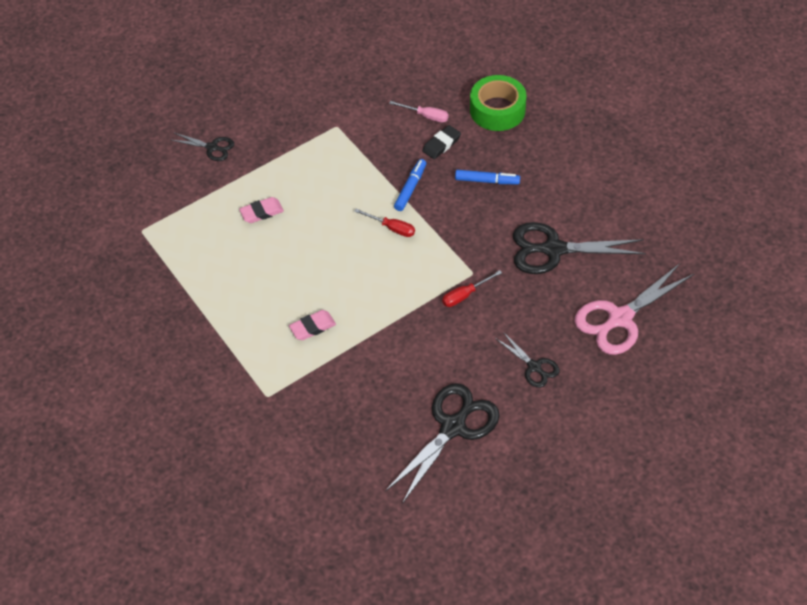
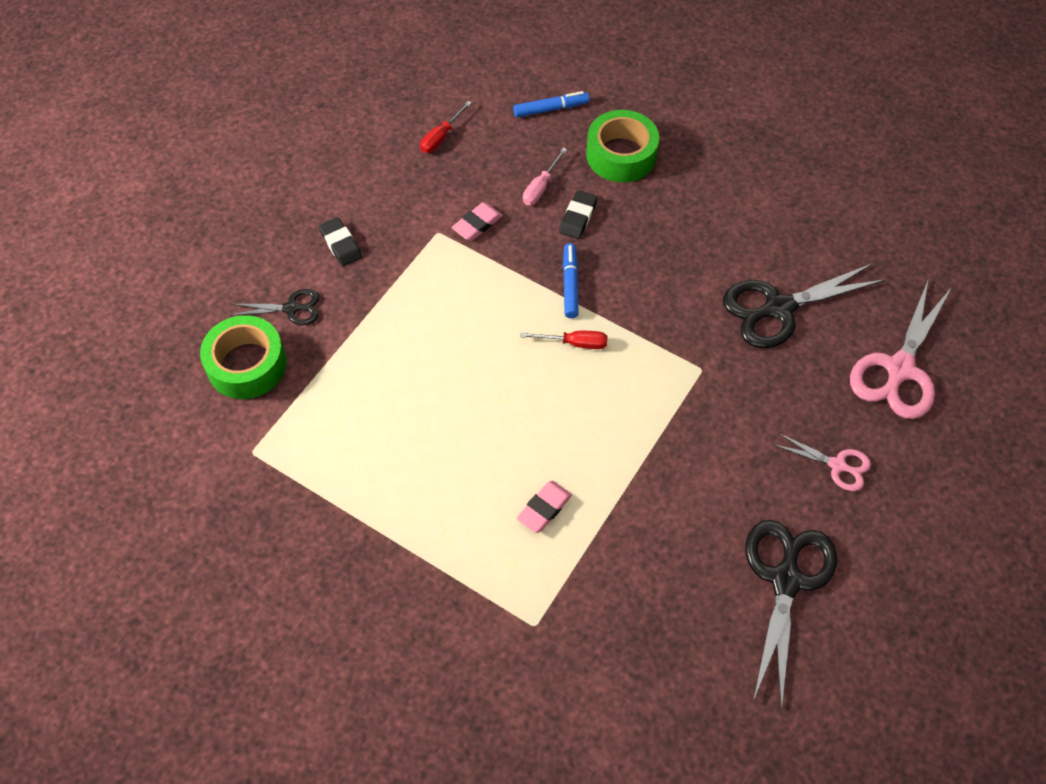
camera: 25 degrees left, 5 degrees up
(165, 175) = (247, 365): none -> green tape
(261, 212) = (400, 375): pink eraser -> pink eraser (477, 224)
(266, 115) = (341, 244): none -> black eraser
(426, 116) = (540, 187): pink screwdriver -> pink screwdriver turned 120 degrees clockwise
(465, 295) = (708, 401): red screwdriver -> red screwdriver (441, 137)
(487, 181) = (656, 247): blue marker -> blue marker (551, 109)
(534, 367) = (837, 465): black scissors -> pink scissors

